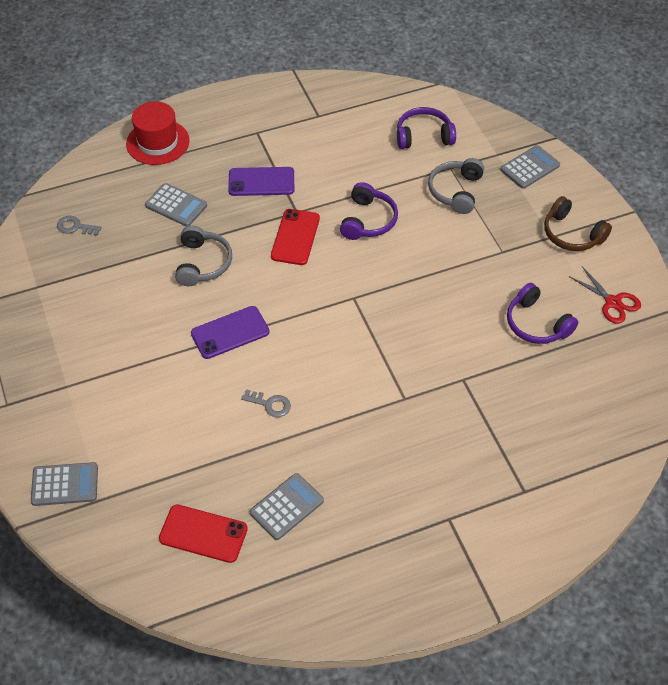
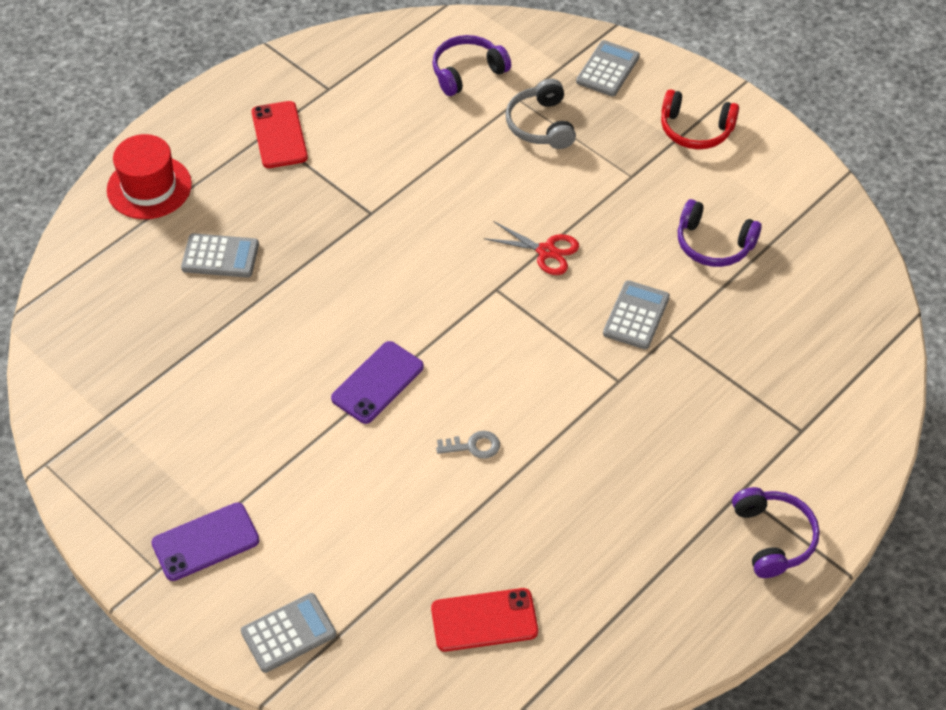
camera: 25 degrees left, 0 degrees up
(75, 227) = (109, 327): grey key -> none
(202, 263) = (295, 314): grey headphones -> none
(261, 182) = (307, 192): purple phone -> purple phone (205, 542)
(287, 507) = (560, 552): grey calculator -> grey calculator (636, 315)
(295, 237) = (387, 243): red phone -> red phone (279, 135)
(368, 220) = (460, 194): purple headphones -> purple headphones (772, 538)
(572, 234) = (695, 129): brown headphones -> red headphones
(613, 302) = (780, 190): red scissors -> red scissors (546, 251)

